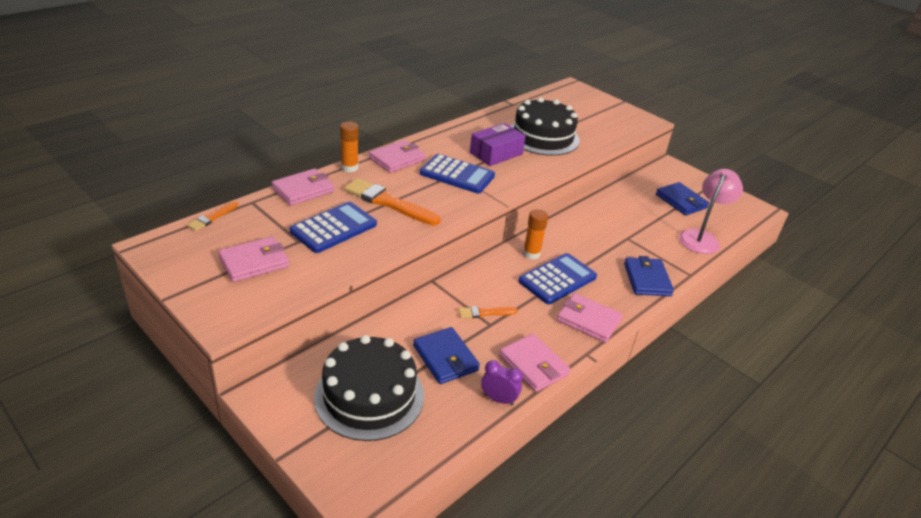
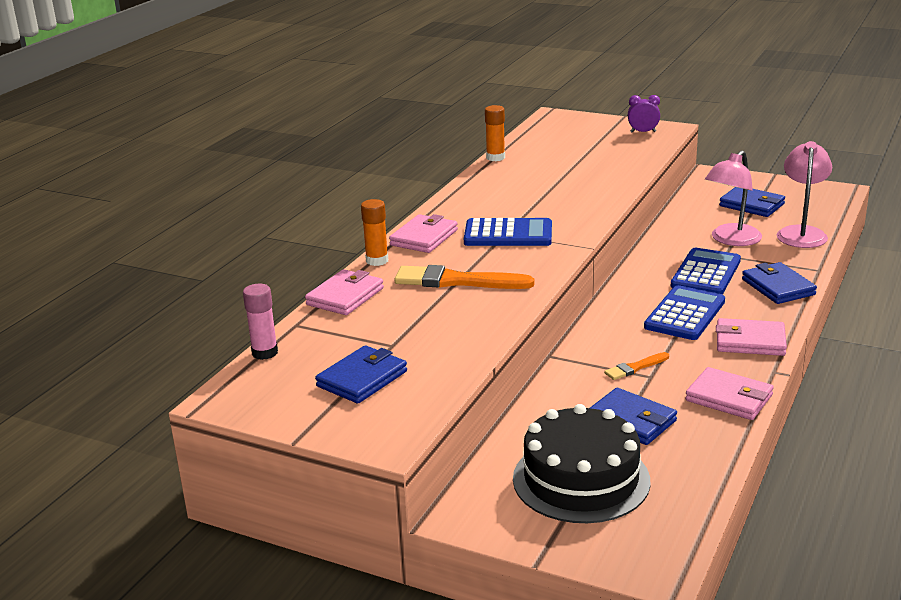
camera: 15 degrees left, 10 degrees down
(212, 218) = (265, 353): orange brush -> pink glue stick
(254, 262) = (362, 379): pink wallet -> blue wallet
(334, 228) = (420, 322): blue calculator -> blue calculator (706, 273)
(496, 153) = (531, 202): purple box -> none
(498, 399) = (720, 438): purple clock -> purple clock (643, 132)
(531, 254) = (636, 299): orange glue stick -> orange glue stick (495, 157)
(543, 137) = (568, 173): black cake -> none
(642, 226) = (731, 240): none -> pink lamp

